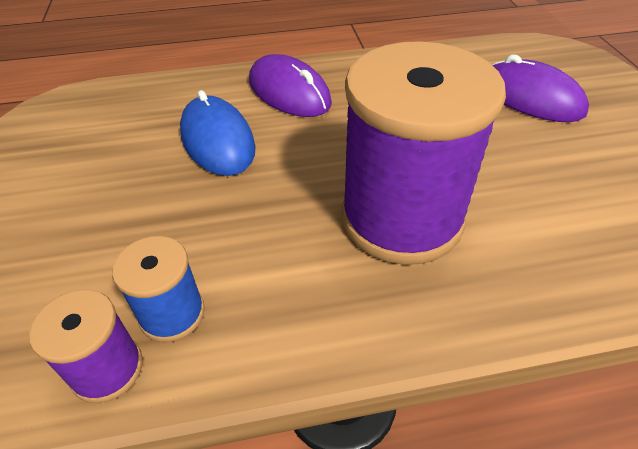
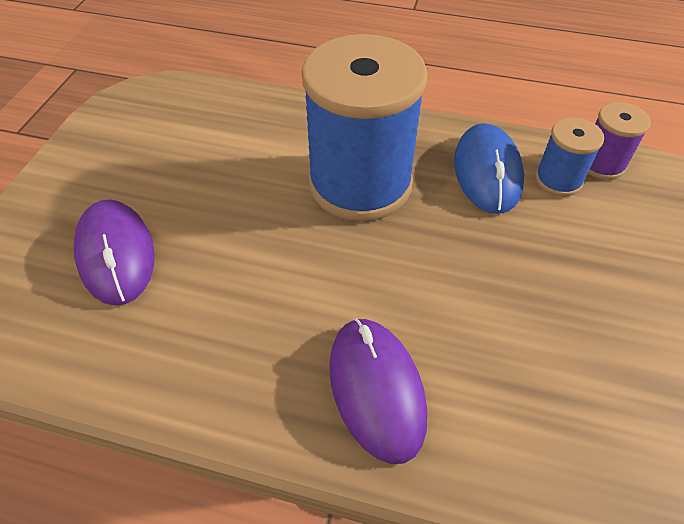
camera: 155 degrees left, 5 degrees up
(217, 140) = (495, 336): blue mouse -> blue mouse (487, 172)
(401, 218) = (360, 184): purple spool -> blue spool

